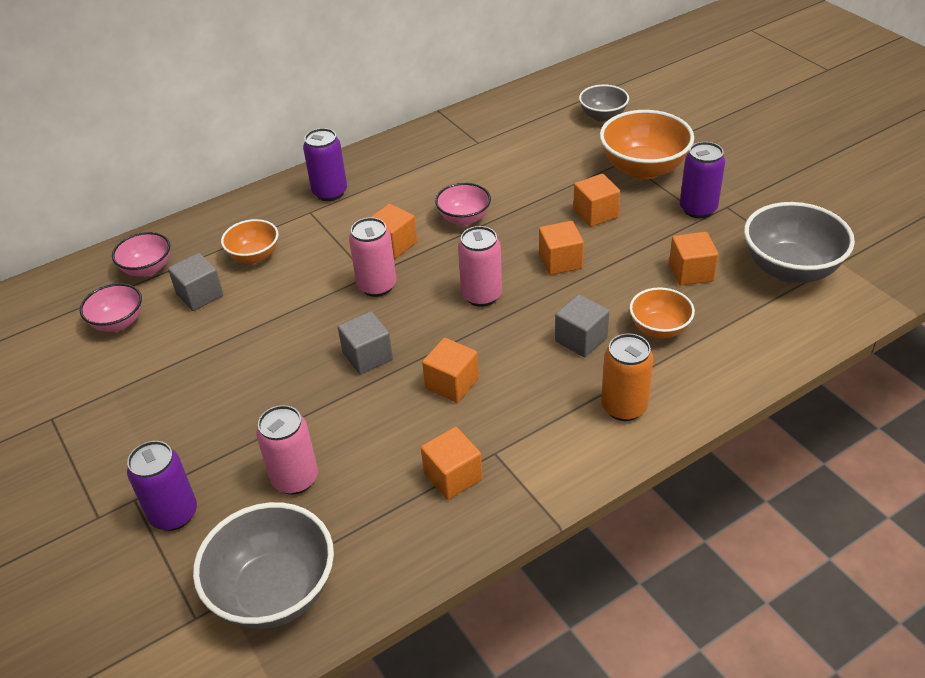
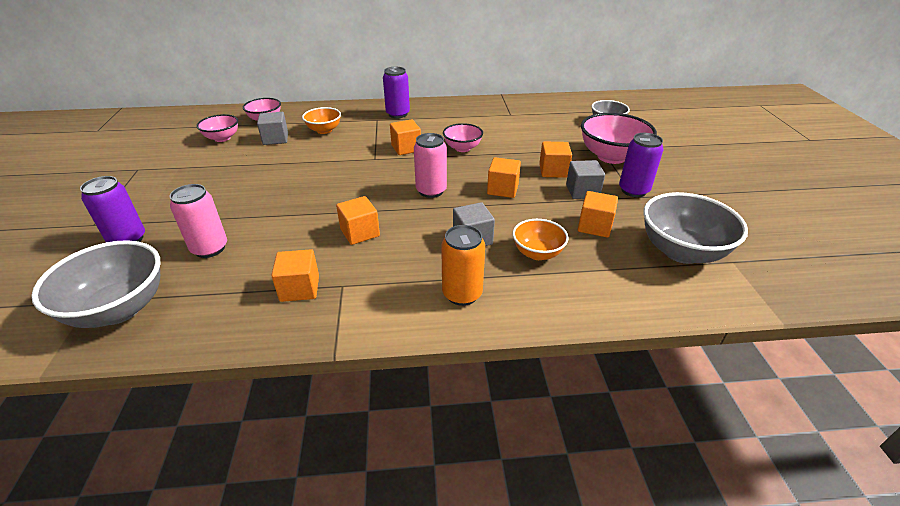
camera: 25 degrees right, 5 degrees down
(367, 356) = (327, 199): grey cube -> grey cube (582, 191)
(377, 286) = (373, 165): pink can -> none
(643, 169) = (611, 156): orange bowl -> pink bowl

